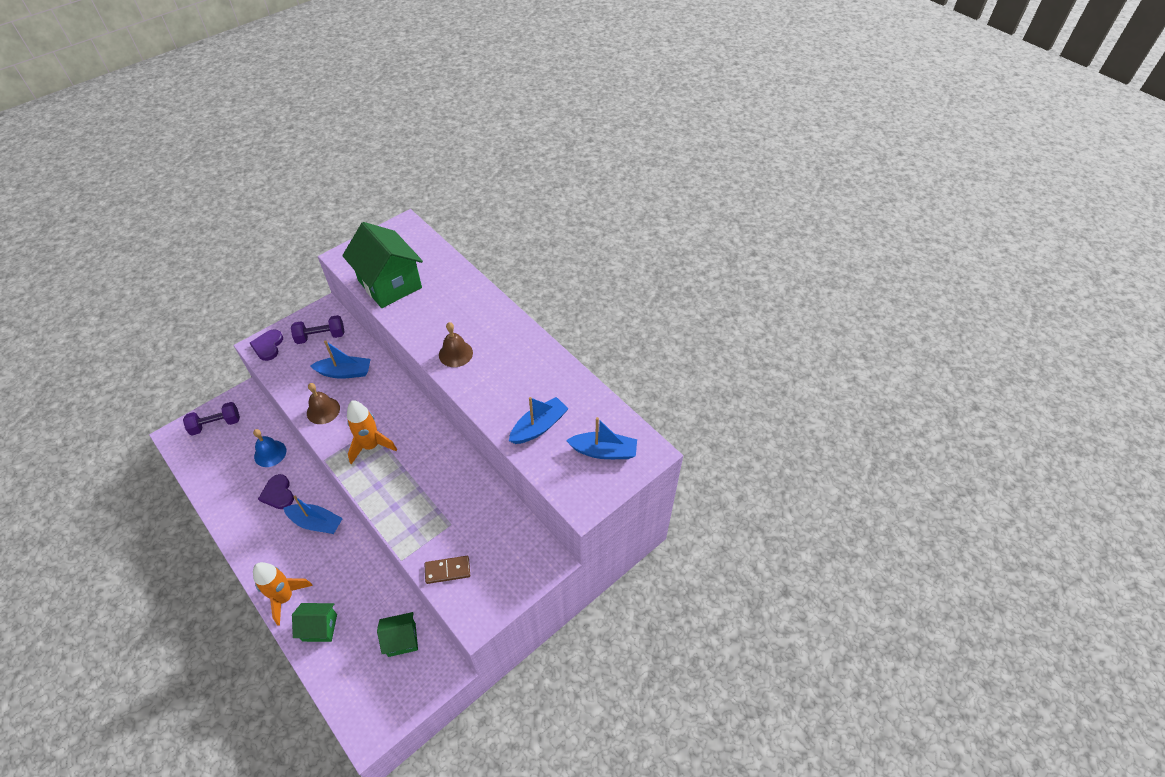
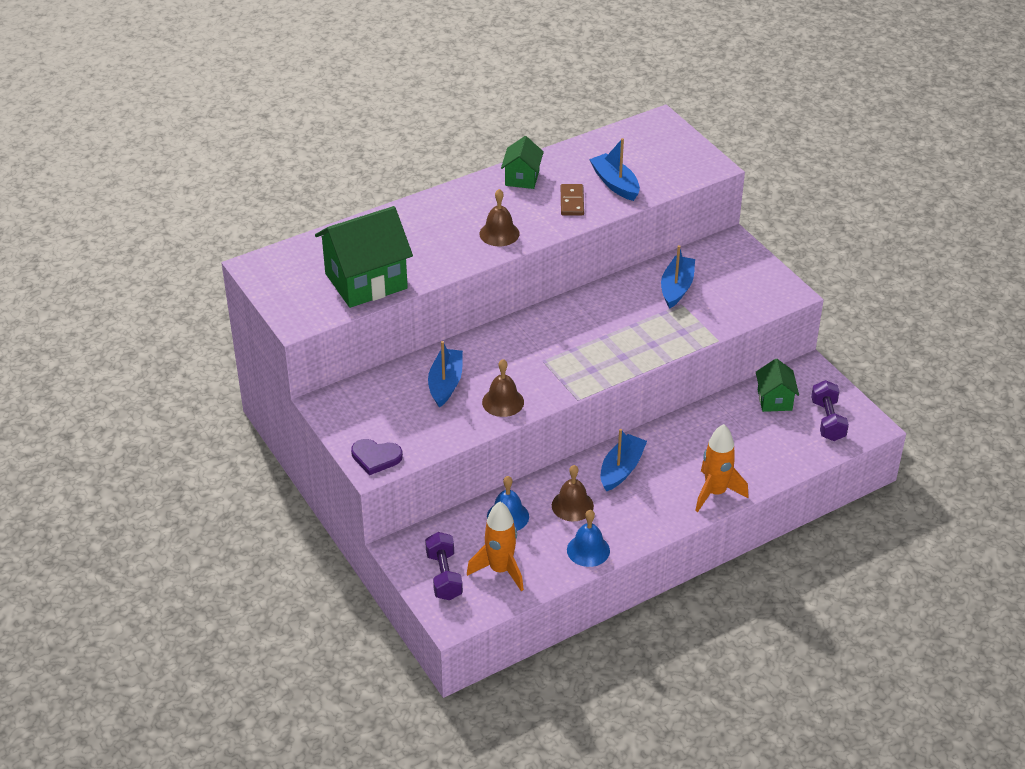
camera: 80 degrees left, 10 degrees down
(230, 510) = (588, 550): none -> blue bell
(278, 493) = (572, 505): purple heart -> brown bell
(320, 627) = (754, 463): green house -> green house (522, 178)
(321, 336) = (375, 407): purple dumbbell -> purple dumbbell (827, 420)
(371, 446) = (567, 361): orange rocket -> orange rocket (500, 570)
(447, 570) = (735, 308): brown domino -> brown domino (572, 202)
(603, 451) = (653, 147): blue boat -> blue boat (676, 288)

